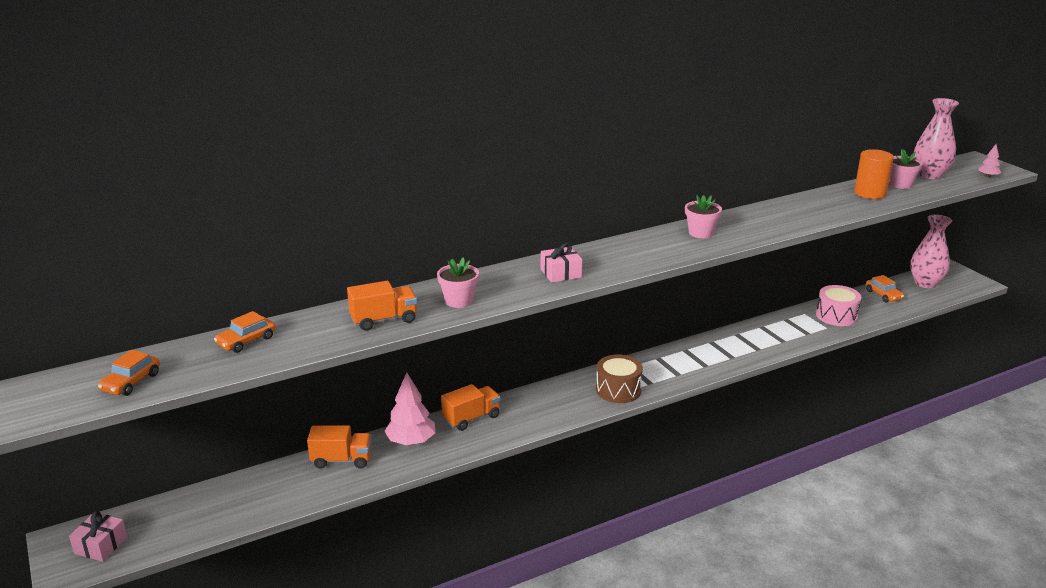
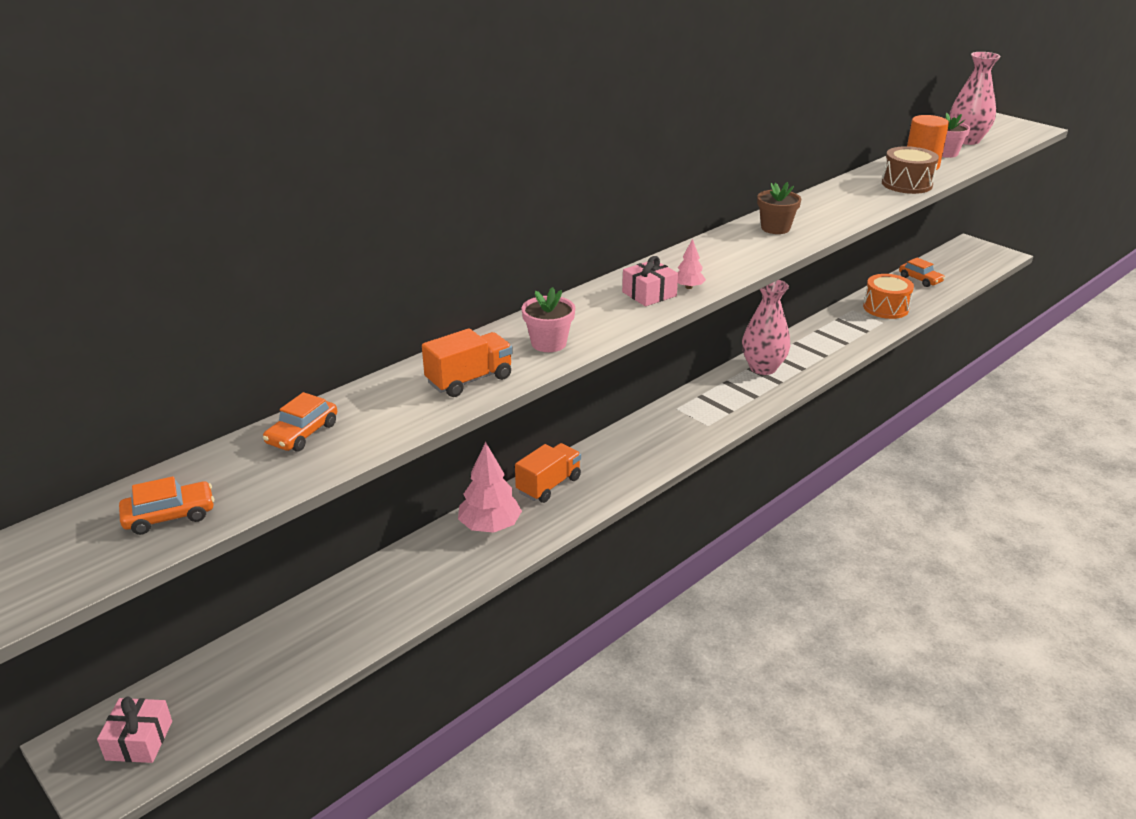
camera: 15 degrees left, 5 degrees up
(131, 382) = (169, 516): orange car -> orange car turned 120 degrees counterclockwise
(342, 460) = (414, 564): orange truck -> none
(618, 390) = (700, 425): brown drum -> brown drum (906, 184)
(701, 233) = (775, 228): pink flower pot -> brown flower pot
(836, 316) = (885, 308): pink drum -> orange drum
(925, 283) = (954, 262): pink vase -> pink vase (763, 368)
(988, 176) = (1023, 136): pink tree -> pink tree (688, 287)

